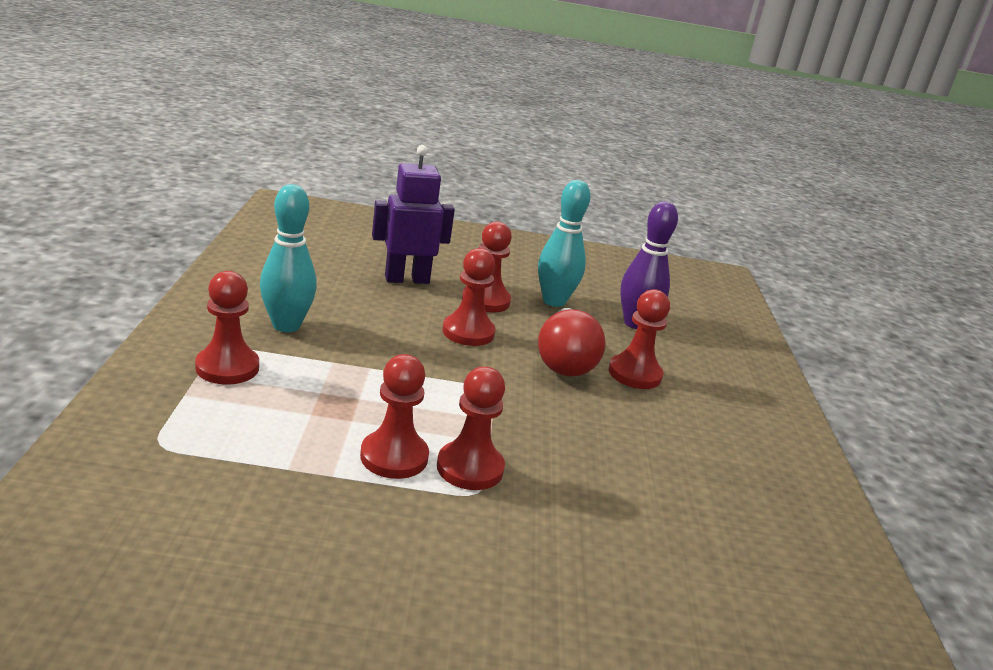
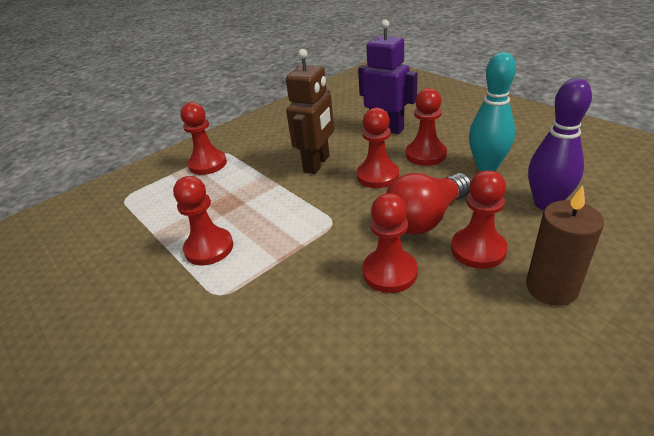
camera: 55 degrees right, 10 degrees up
(286, 325) = (270, 146): turquoise bowling pin -> none
(383, 334) = (317, 164): none -> brown robot
(470, 468) = (239, 275): red pawn -> red pawn (389, 272)
(710, 385) = (551, 288): none -> brown candle

